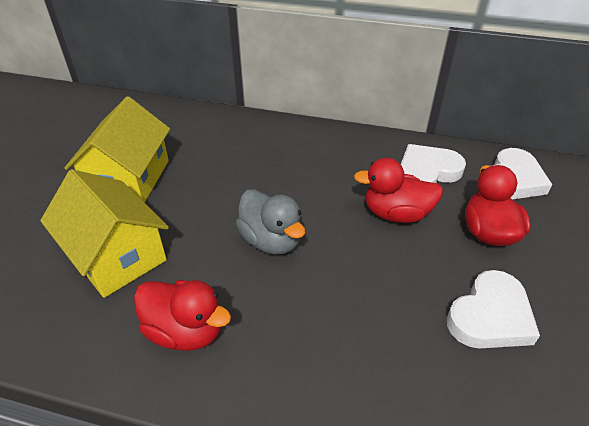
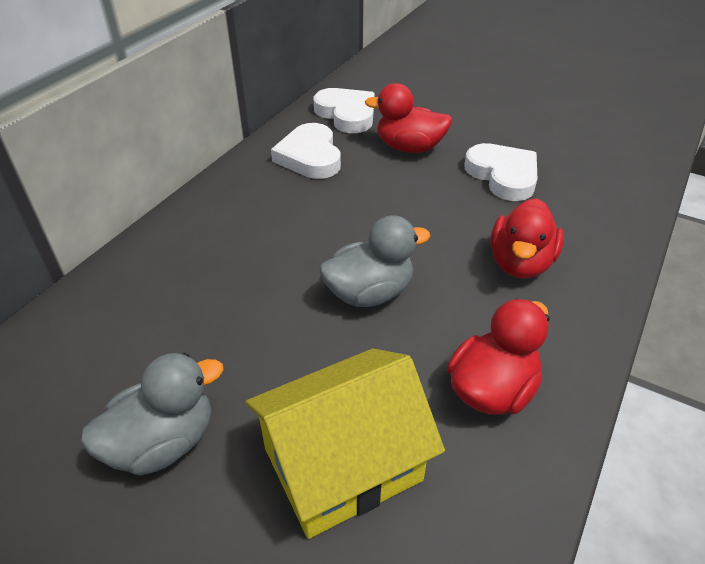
camera: 75 degrees left, 0 degrees up
(129, 178) = (163, 442): yellow house -> grey duck
(396, 214) = (363, 192): red duck -> red duck (520, 263)

